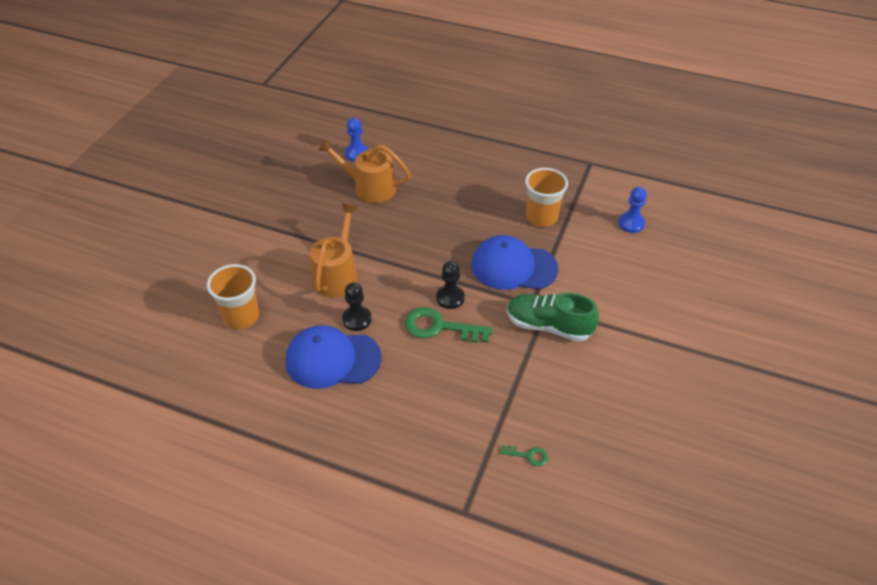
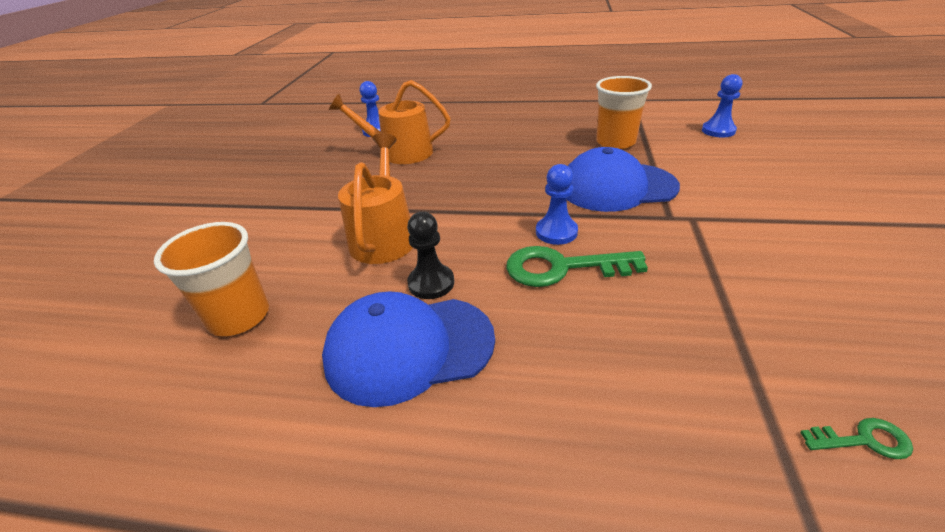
camera: 10 degrees left, 10 degrees down
(450, 298) = (556, 232): black pawn -> blue pawn
(548, 326) = (714, 236): green shoe -> none

